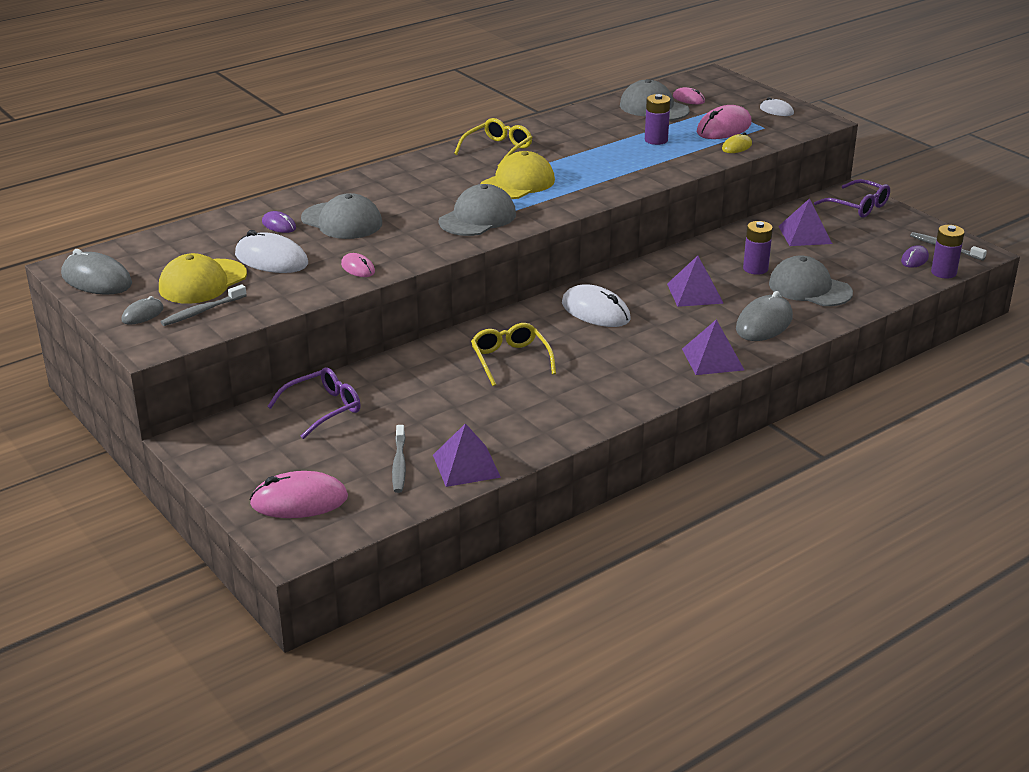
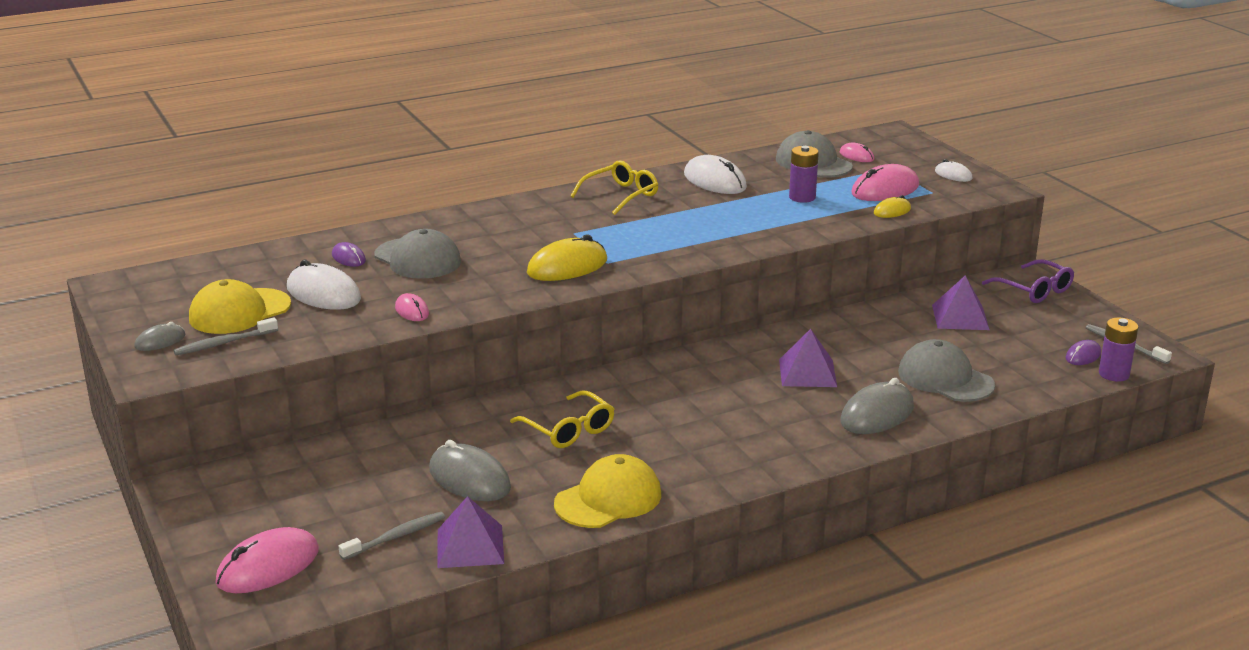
camera: 10 degrees right, 5 degrees down
(96, 279) = (131, 300): grey mouse -> grey mouse (469, 479)
(299, 501) = (268, 567): pink mouse -> pink mouse turned 45 degrees counterclockwise
(322, 409) = (338, 465): purple glasses -> none
(399, 465) = (395, 537): grey toothbrush -> grey toothbrush turned 135 degrees counterclockwise
(477, 218) = (567, 267): grey cap -> yellow mouse
(510, 360) = (568, 429): yellow glasses -> yellow glasses turned 150 degrees clockwise
(518, 183) = (627, 232): yellow cap -> yellow cap (608, 499)
(595, 311) = (686, 383): white mouse -> white mouse (715, 181)
(713, 359) = (801, 450): purple pyramid -> none
(755, 268) = (888, 351): purple battery -> none

